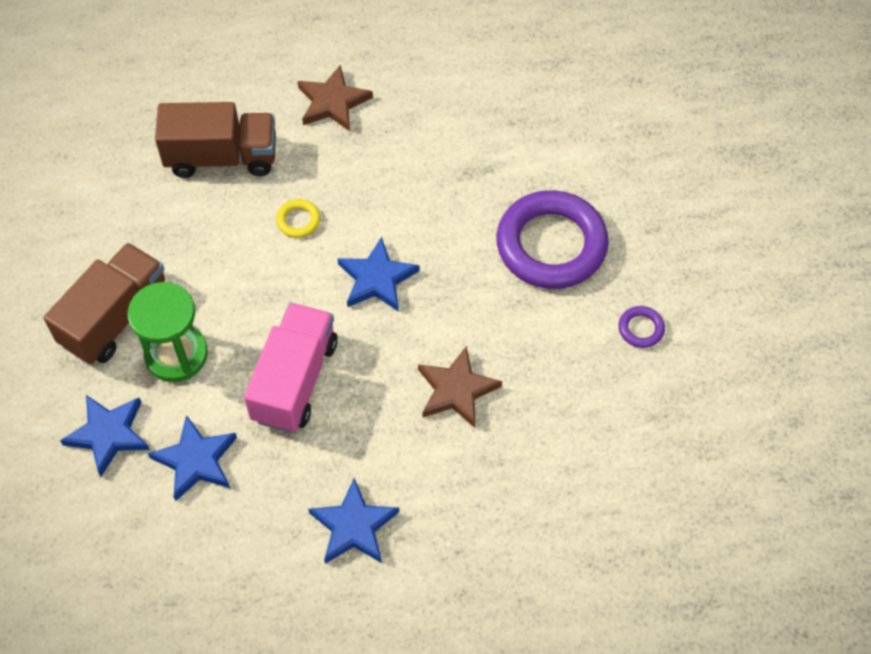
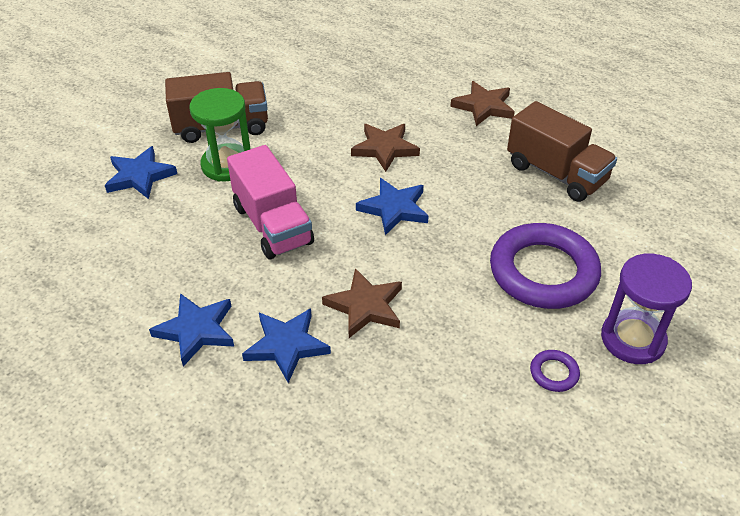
camera: 45 degrees right, 15 degrees down
(196, 460) = (163, 223): blue star -> blue star (286, 346)
(222, 157) = (381, 93): brown truck -> brown truck (556, 173)
(295, 380) = (272, 225): pink truck -> pink truck turned 90 degrees clockwise
(298, 220) = (385, 149): yellow ring -> brown star
(664, 254) = (632, 339): none -> purple hourglass

